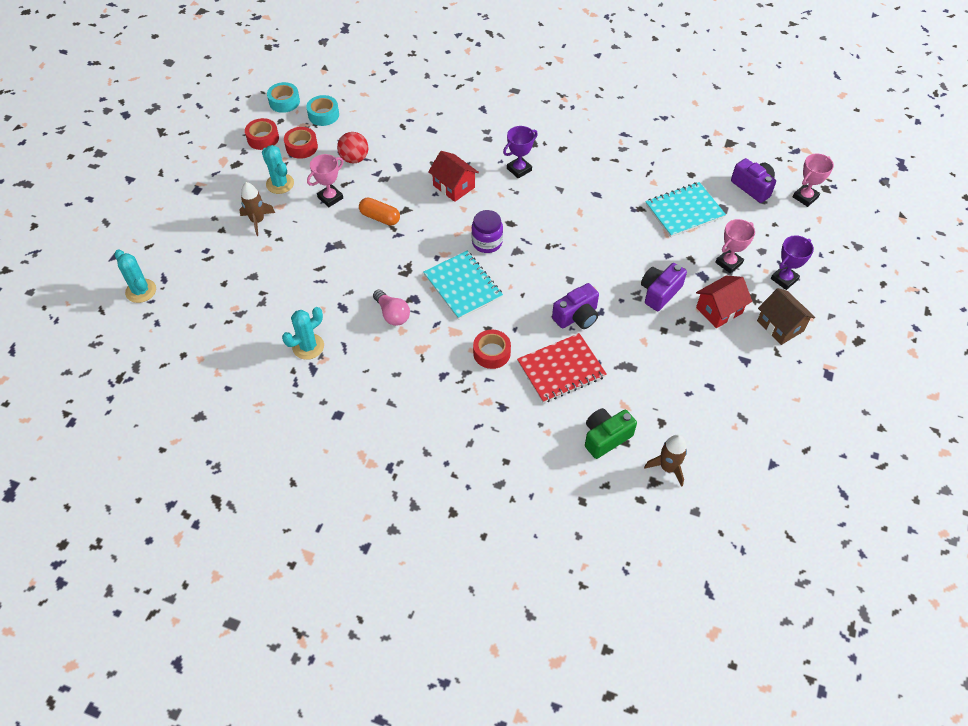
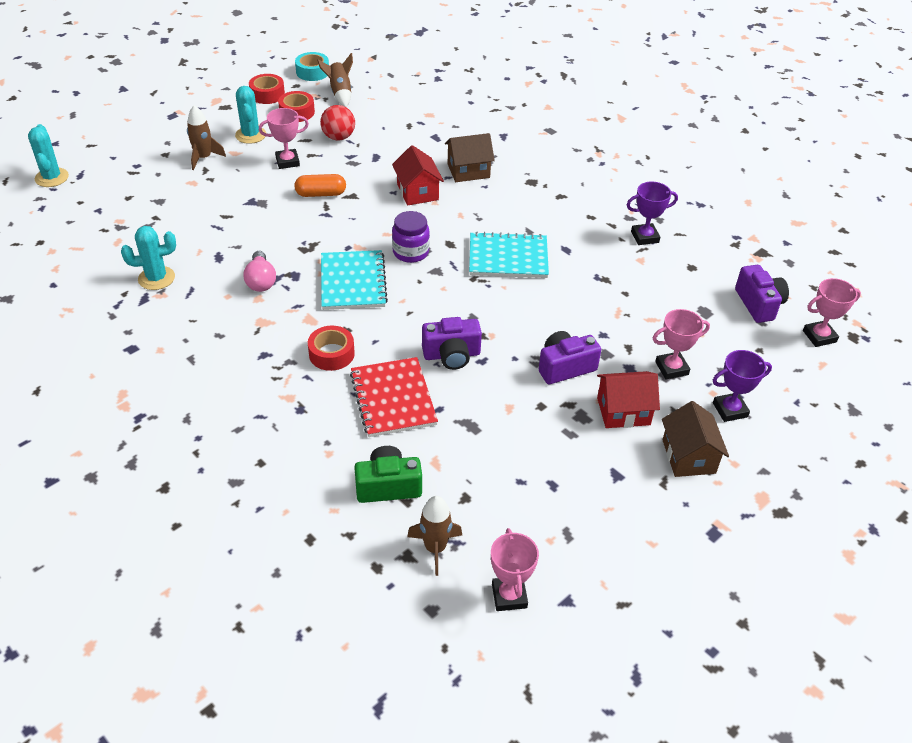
camera: 25 degrees right, 10 degrees down
(323, 115) = (340, 93): turquoise tape -> brown rocket
(380, 217) = (321, 194): orange capsule -> orange capsule turned 60 degrees counterclockwise
(479, 152) = (468, 171): none -> brown house
(519, 169) = (498, 199): purple trophy -> purple trophy (644, 237)
(561, 369) = (393, 399): red notebook -> red notebook turned 75 degrees clockwise
(684, 211) = (656, 299): turquoise notebook -> turquoise notebook (508, 257)
(736, 478) = (509, 596): none -> pink trophy

